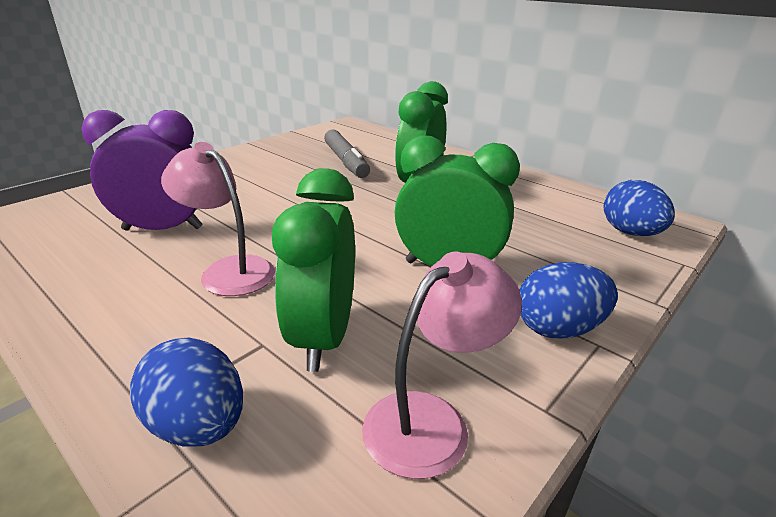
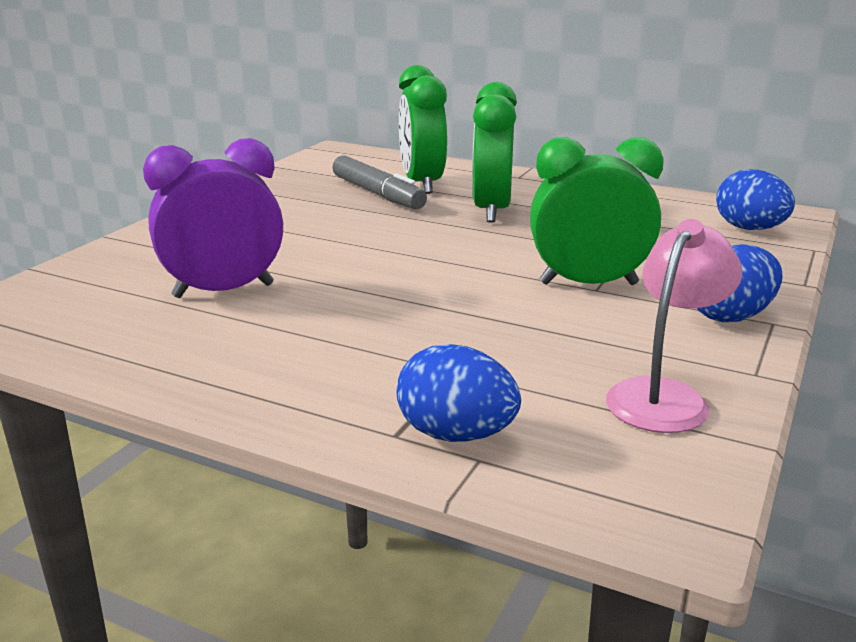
camera: 15 degrees left, 5 degrees down
(228, 270) = (351, 318): pink lamp -> none
(323, 337) = (512, 356): green clock -> green clock (422, 184)

